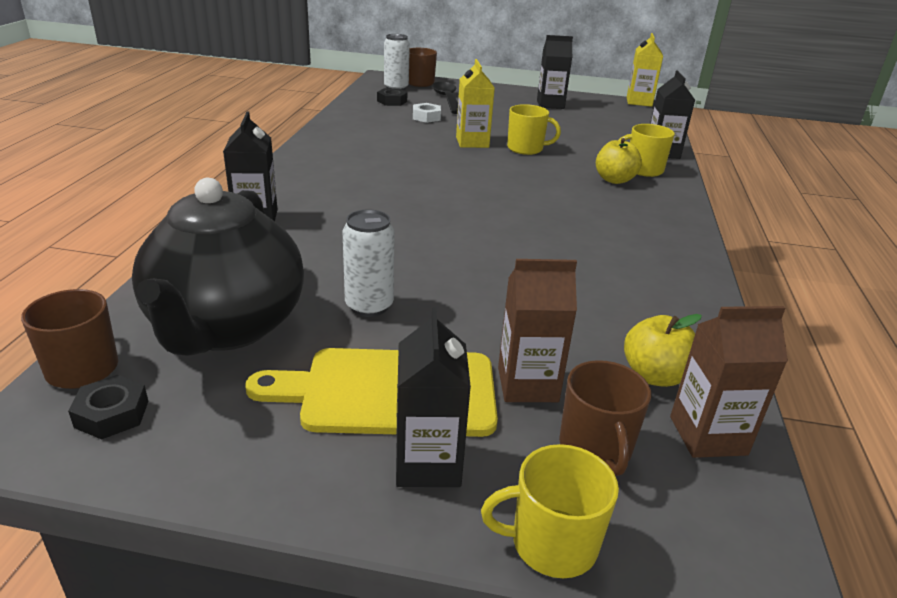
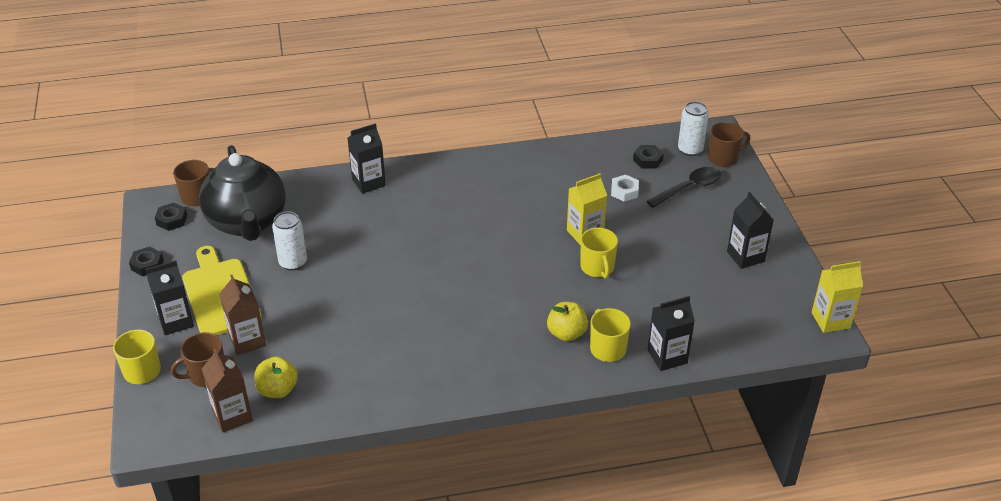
camera: 70 degrees right, 10 degrees up
(218, 476) = (147, 265): none -> black nut
(226, 328) = (247, 222): black teapot -> black teapot turned 90 degrees counterclockwise

